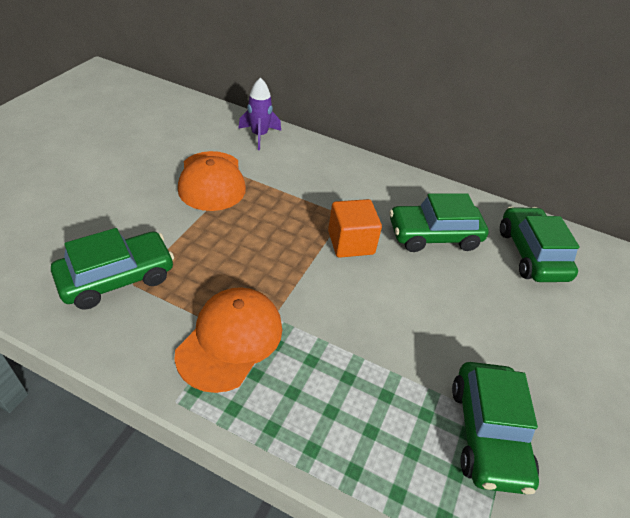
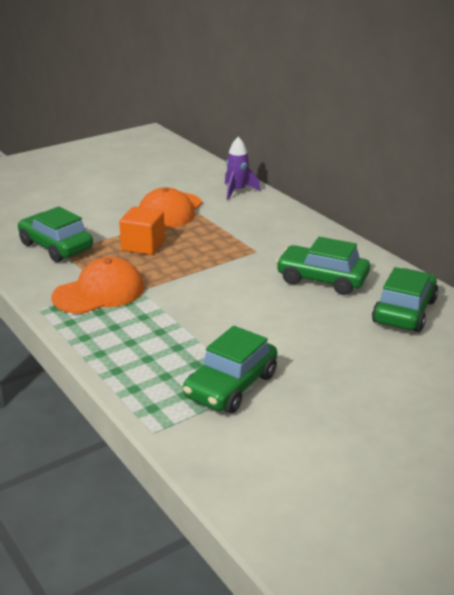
camera: 35 degrees right, 15 degrees down
(117, 278) = (56, 246): green car -> green car turned 135 degrees counterclockwise
(351, 243) = (243, 267): orange cube -> orange cube (143, 246)

